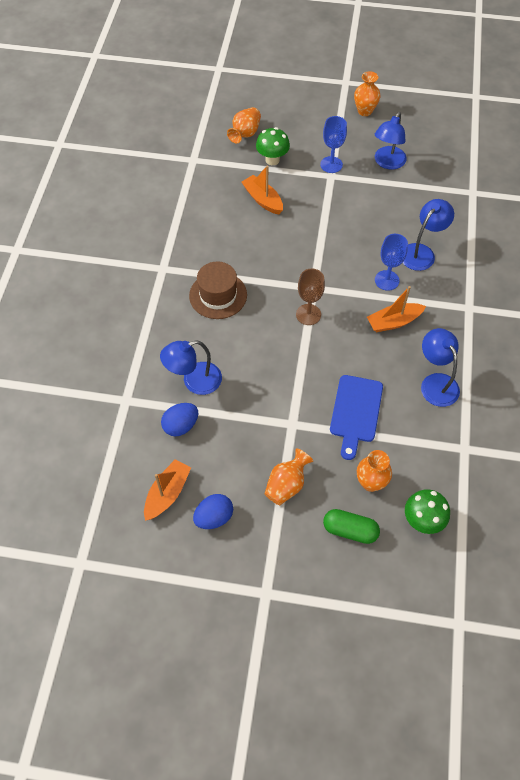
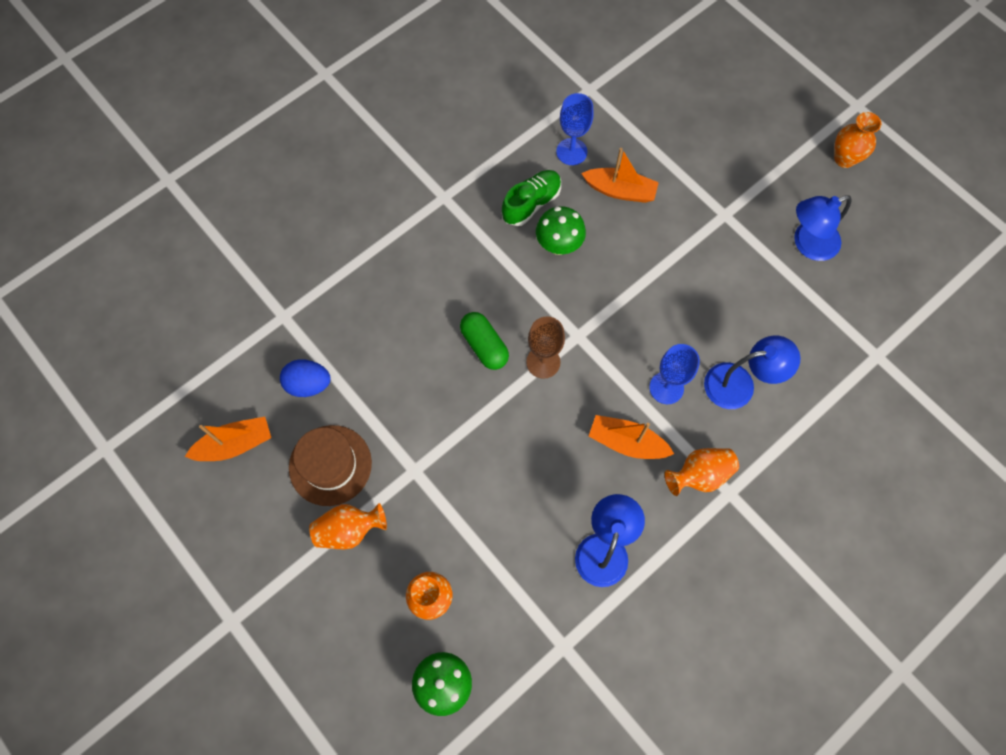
camera: 40 degrees right, 10 degrees up
(194, 381) = (363, 347): blue lamp -> none
(214, 517) = (254, 504): blue egg -> none
(218, 295) = (471, 269): brown hat -> brown hat (330, 465)
(219, 238) = (531, 203): none -> green shoe
(245, 134) = (675, 95): orange vase -> orange vase (699, 475)
(263, 200) = (620, 190): orange boat -> orange boat turned 105 degrees clockwise
(272, 160) = (676, 148): green mushroom -> green mushroom (559, 245)
(331, 164) = (738, 200): blue goblet -> blue goblet (571, 152)
(350, 530) = (364, 629): green capsule -> green capsule (484, 346)
(355, 412) = (488, 510): blue cutting board -> none

